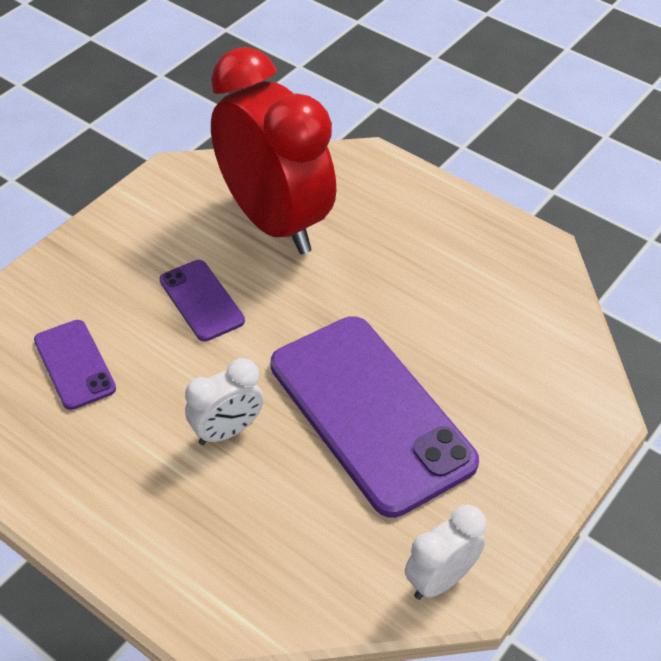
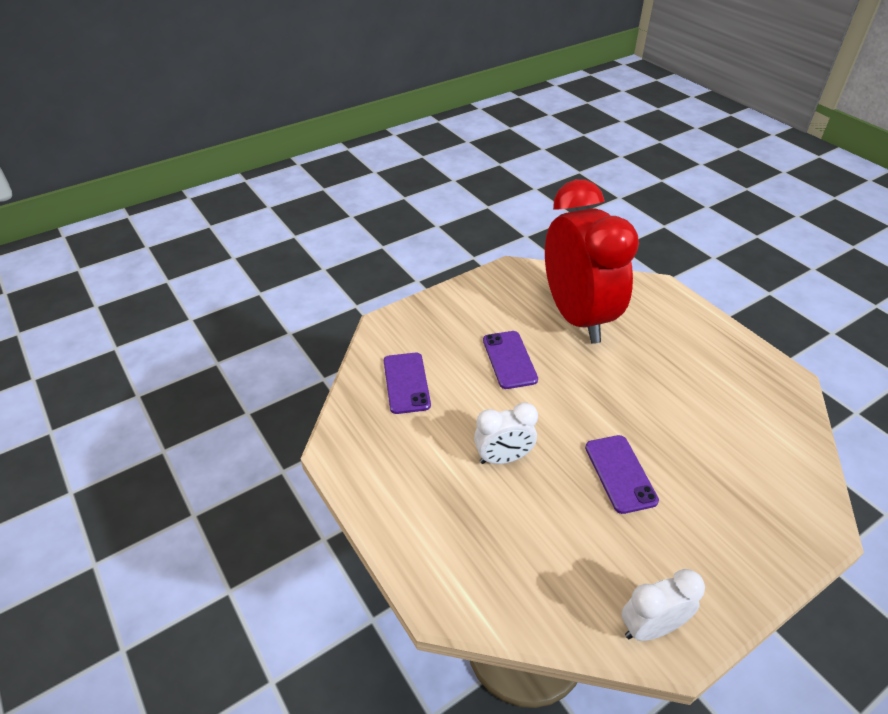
camera: 20 degrees right, 5 degrees down
(370, 413) = (620, 473): purple phone -> purple phone, size x0.47

